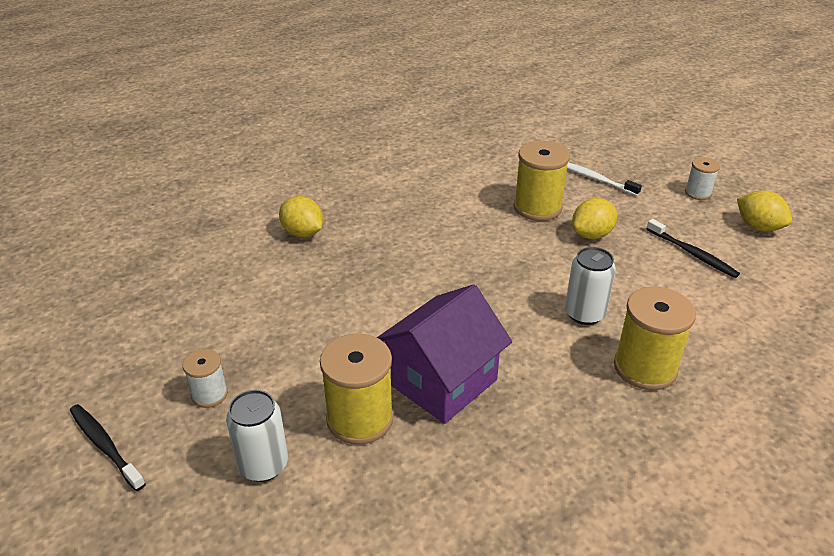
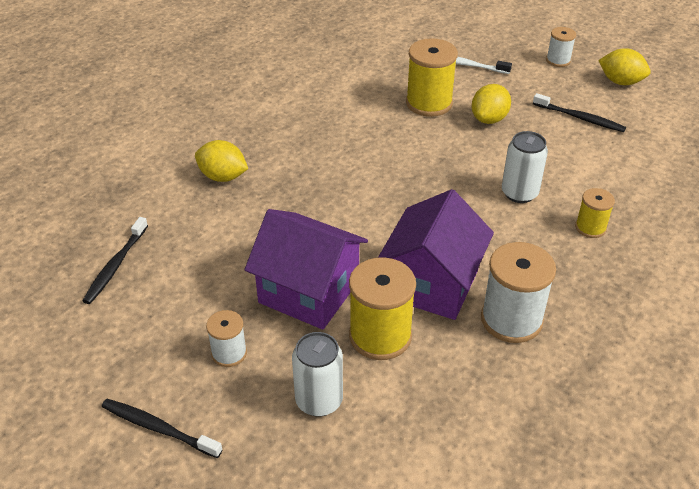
camera: 20 degrees left, 5 degrees up
(163, 289) = (115, 266): none -> black toothbrush
(317, 357) = (309, 291): none -> purple house
(504, 440) = (511, 320): none -> white spool
(645, 368) = (590, 228): yellow spool -> yellow spool, size x0.55

